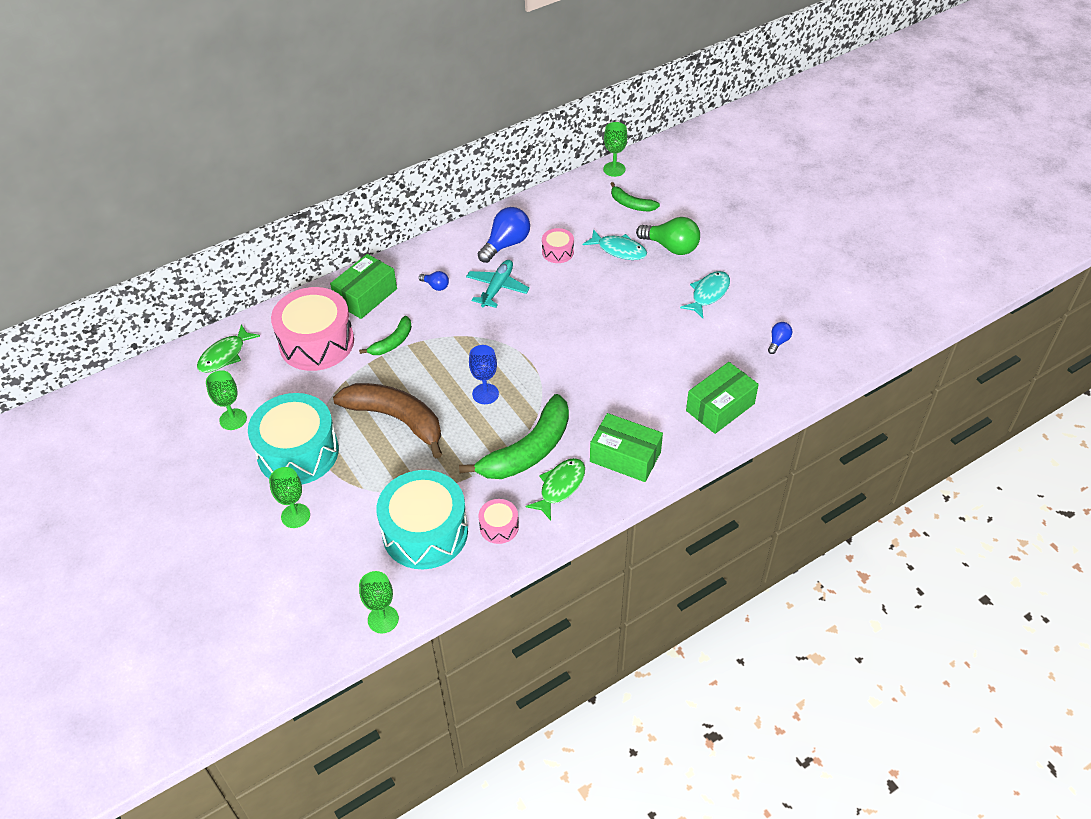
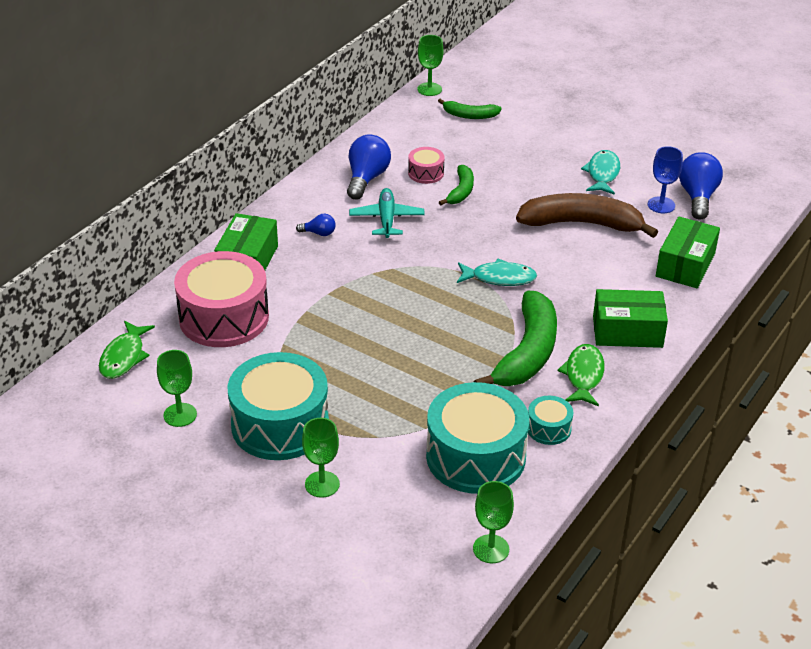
camera: 25 degrees left, 10 degrees down
(392, 342) = (309, 295): green banana -> green banana (461, 191)
(396, 419) = (367, 364): brown banana -> brown banana (582, 224)
(485, 394) = (445, 315): blue goblet -> blue goblet (661, 205)
(499, 527) = (548, 428): pink drum -> turquoise drum
(619, 250) = (487, 157): turquoise fish -> turquoise fish (499, 278)
(671, 247) = (537, 143): green light bulb -> none
(778, 342) = (697, 197): blue light bulb -> blue light bulb, size x1.97

